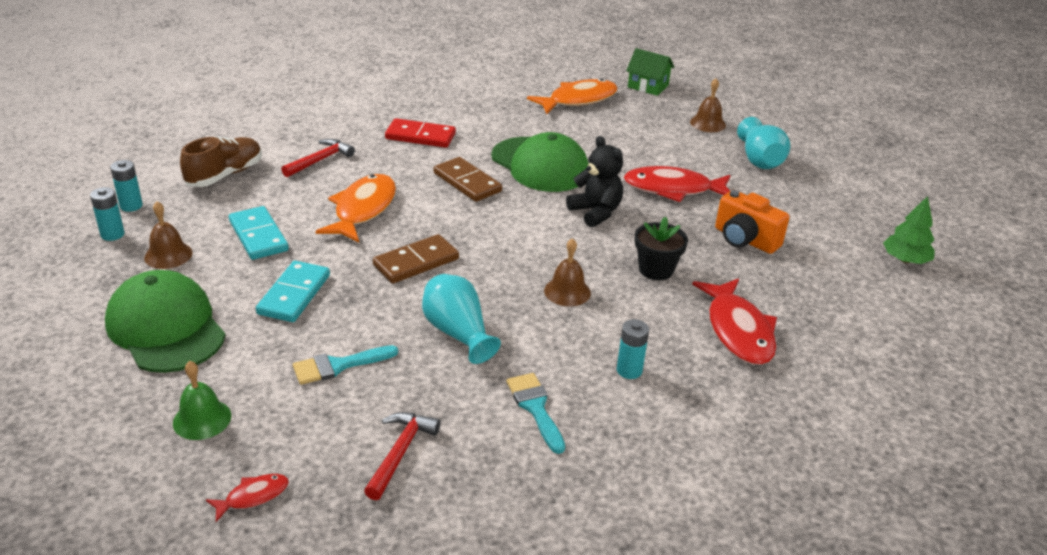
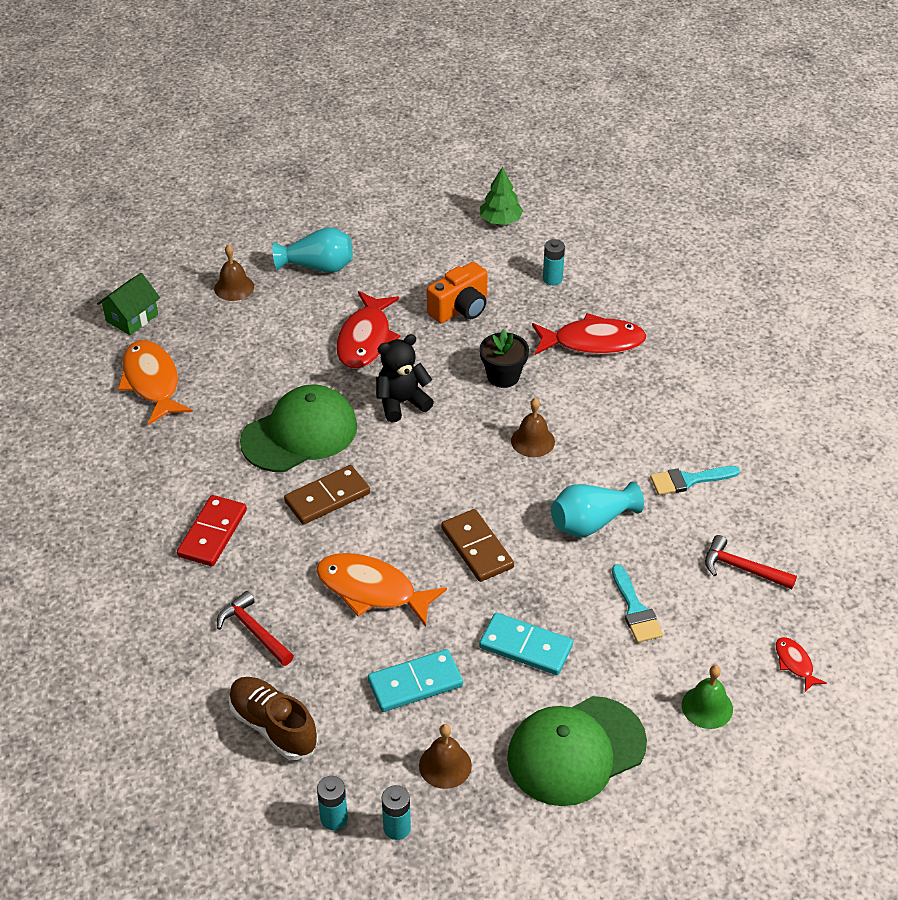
camera: 80 degrees left, 10 degrees up
(629, 370) = (642, 417): turquoise battery -> turquoise battery (552, 279)

